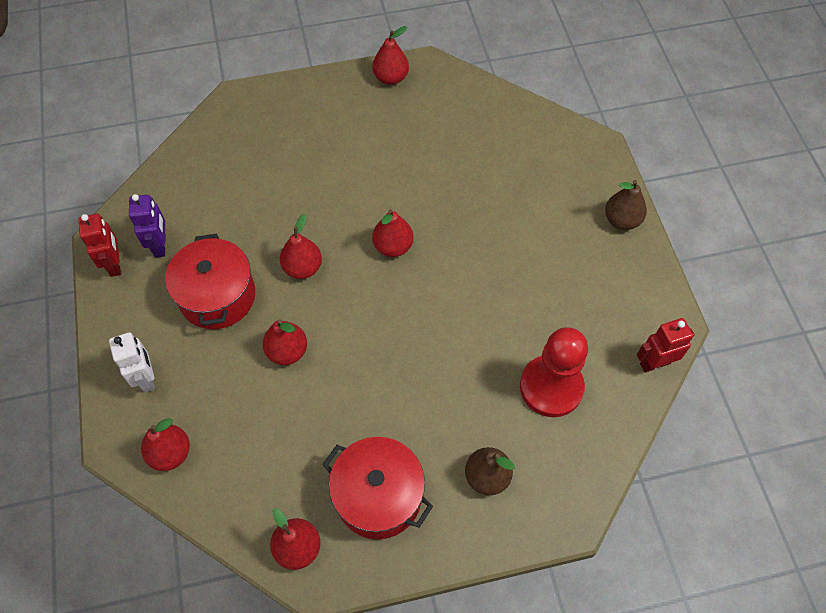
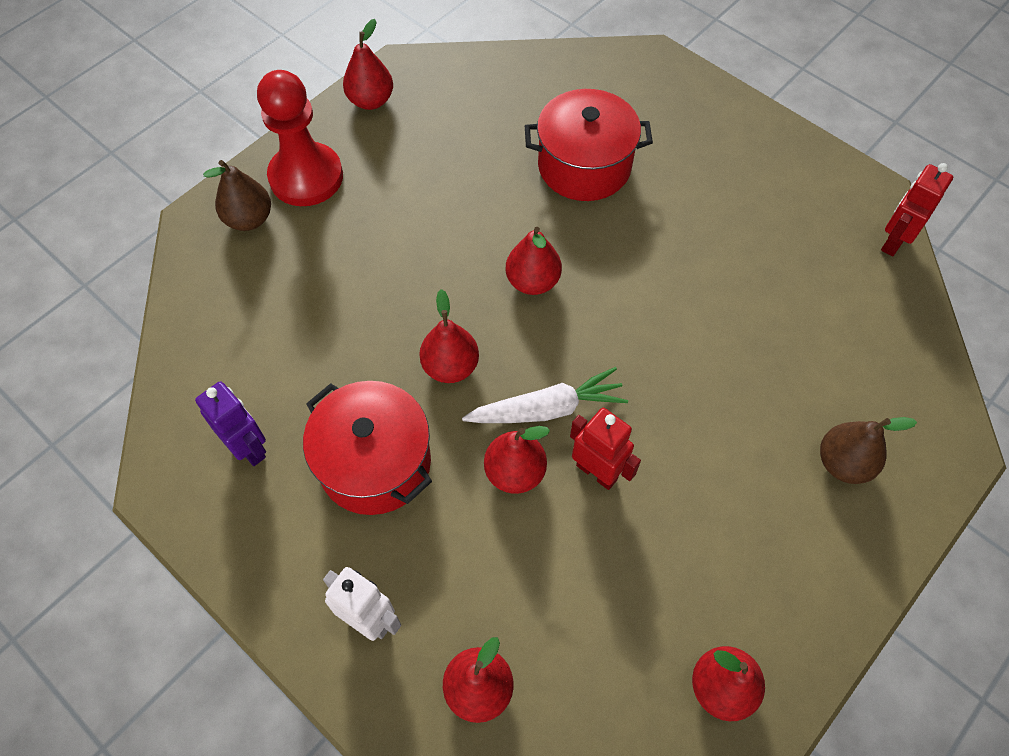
camera: 35 degrees left, 0 degrees up
(115, 264) = (206, 508): red robot -> red robot (597, 472)
(336, 327) = (547, 409): none -> white carrot
(378, 496) = (755, 564): red pot -> red pot (584, 166)
(551, 387) = (822, 328): red pawn -> red pawn (306, 177)
(621, 220) = (740, 119): brown pear -> brown pear (249, 219)

